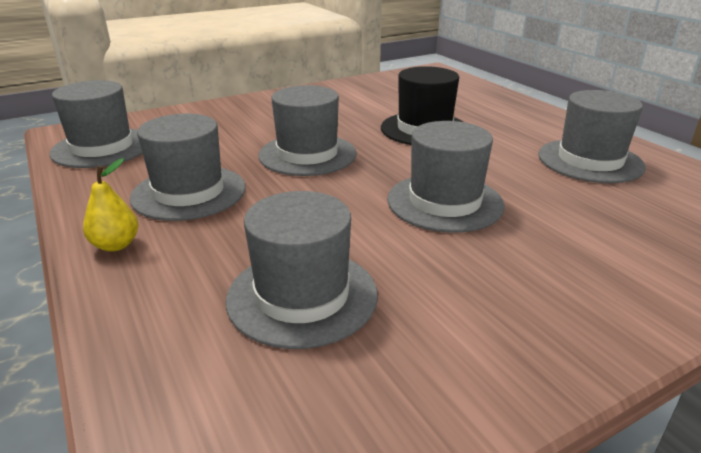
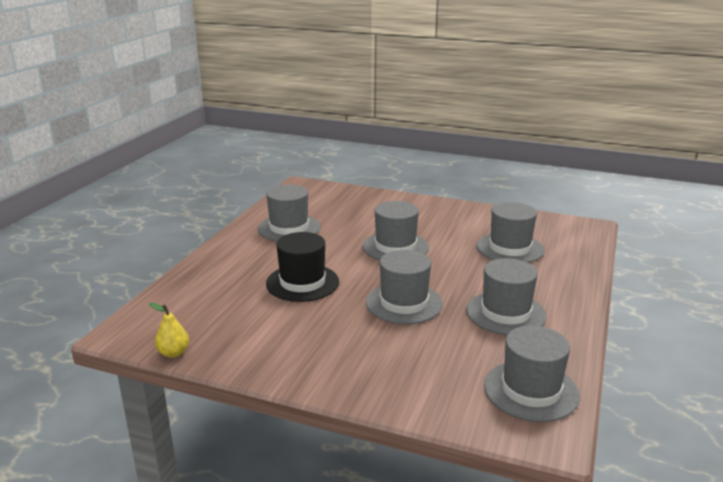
camera: 130 degrees left, 5 degrees down
(116, 245) = (568, 301): yellow pear -> yellow pear (173, 353)

